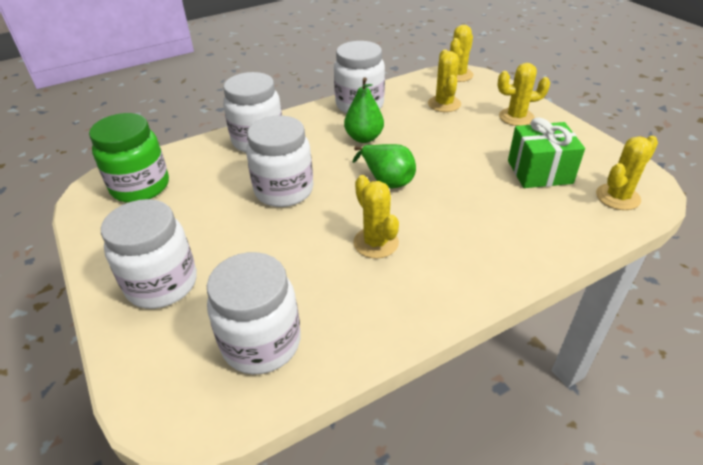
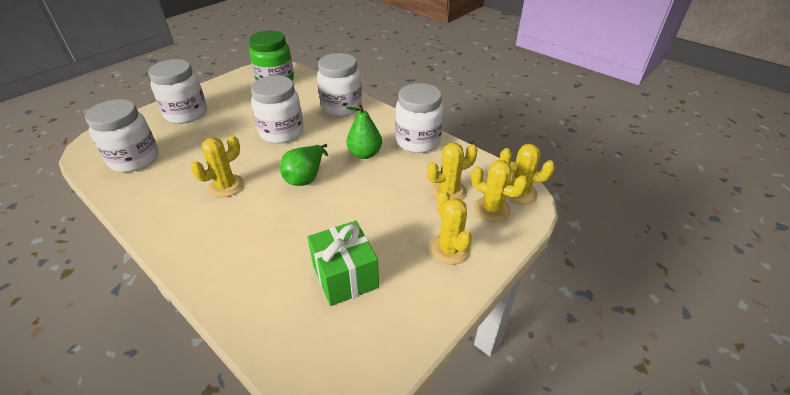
camera: 70 degrees right, 0 degrees up
(617, 197) = (313, 348): yellow cactus -> yellow cactus (492, 209)

